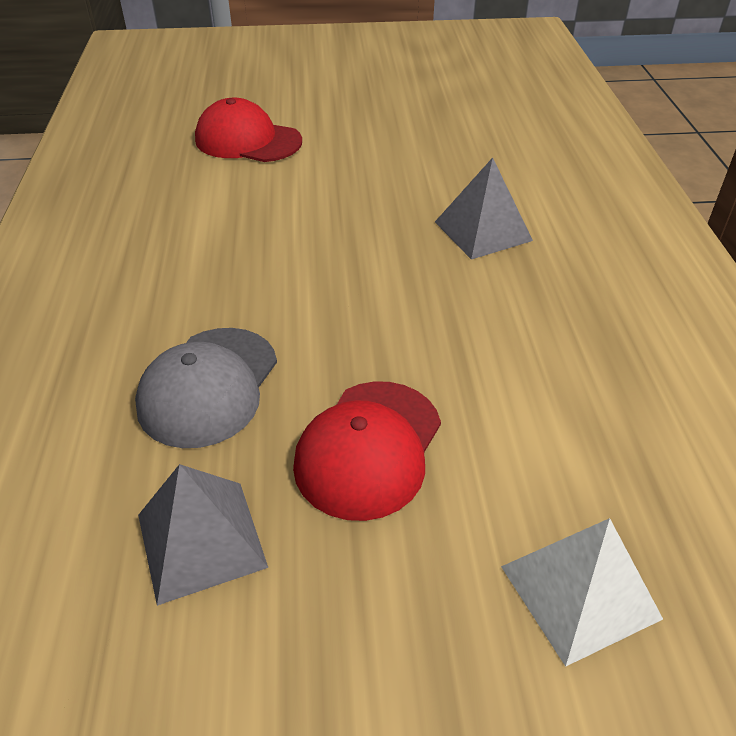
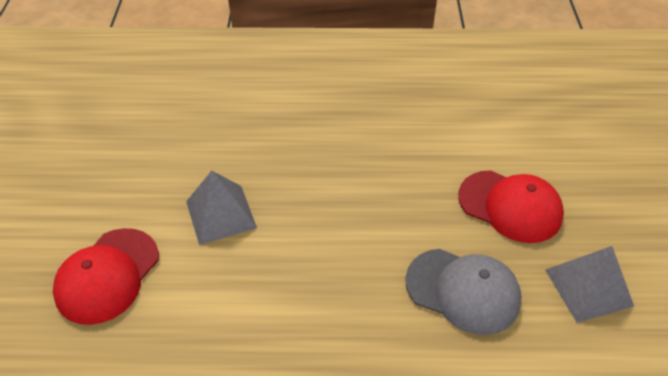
camera: 85 degrees left, 5 degrees up
(483, 231) = (297, 128): grey pyramid -> grey pyramid (220, 214)
(580, 592) = (587, 136): white pyramid -> none

